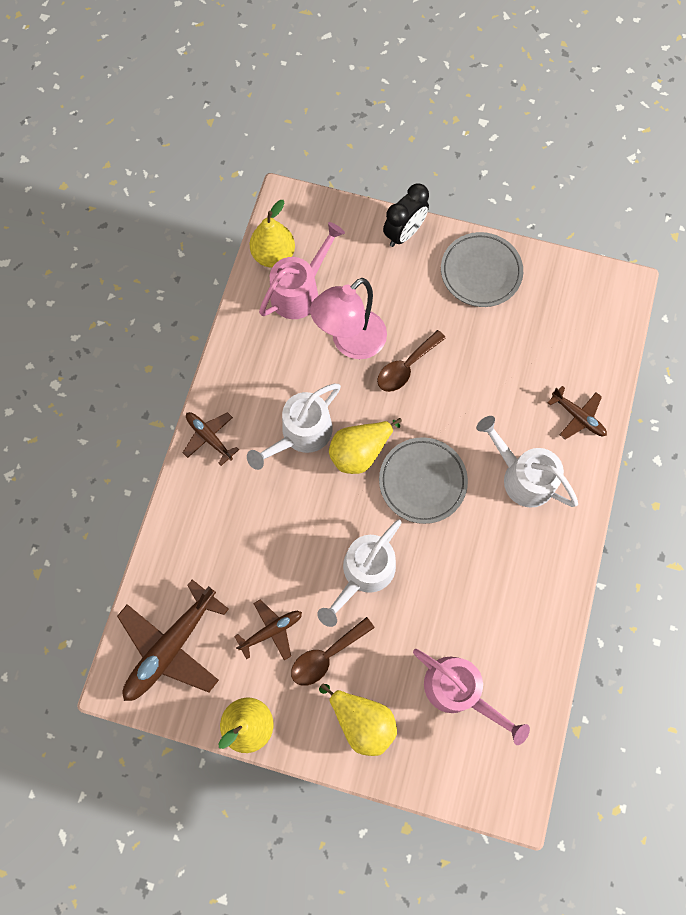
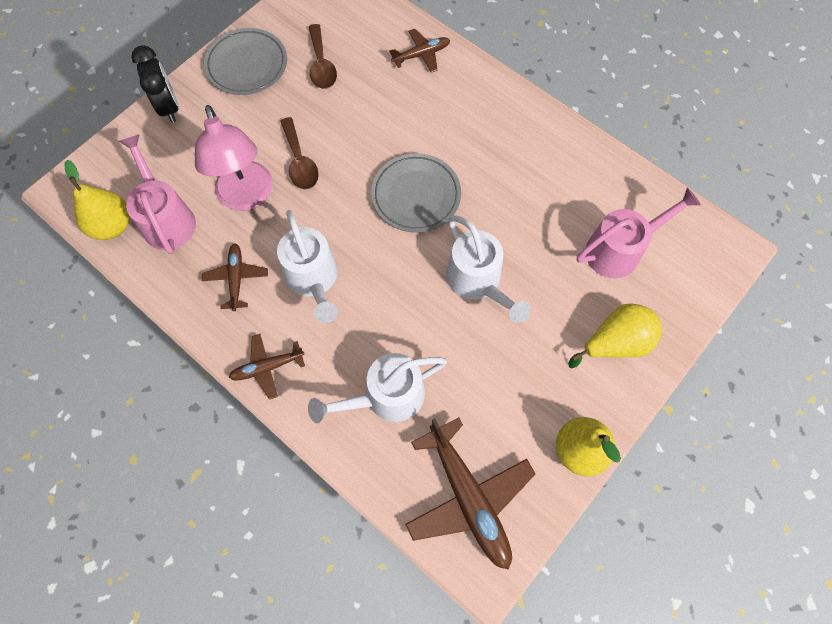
camera: 65 degrees left, 5 degrees down
(271, 631) = (496, 390): brown plane -> brown plane (236, 279)
(326, 655) = (542, 348): brown spoon -> brown spoon (321, 65)
(360, 451) = (359, 235): yellow pear -> none
(521, 476) = (451, 118): white watering can -> white watering can (385, 397)

